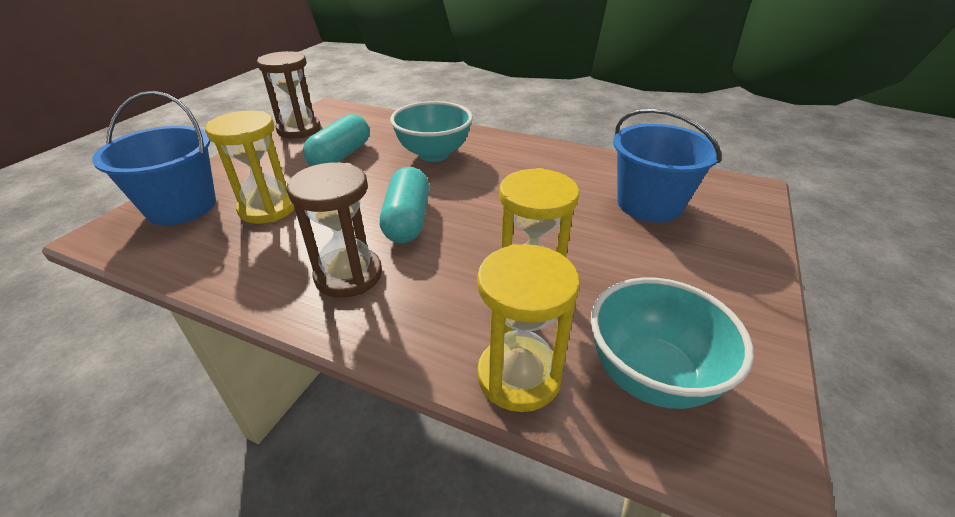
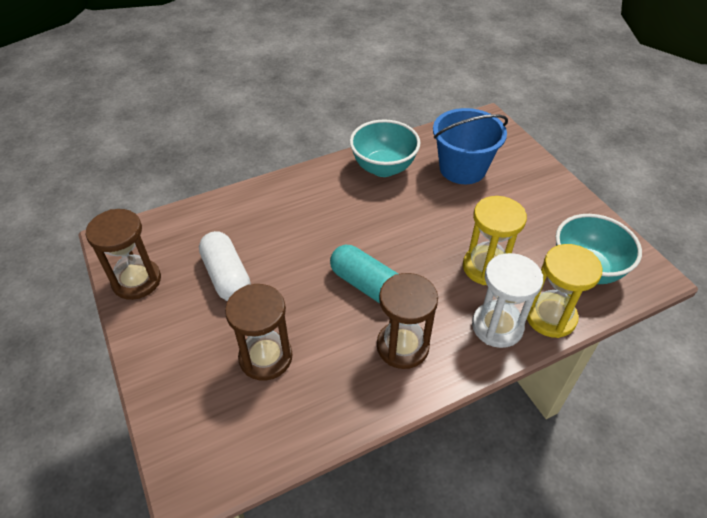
camera: 50 degrees left, 10 degrees up
(181, 207) = (199, 416): blue bucket -> none
(268, 208) = (266, 357): yellow hourglass -> brown hourglass
(340, 156) = (226, 276): turquoise capsule -> white capsule
(434, 154) = (290, 222): turquoise bowl -> turquoise bowl (383, 168)
(448, 333) = (497, 326): none -> white hourglass

